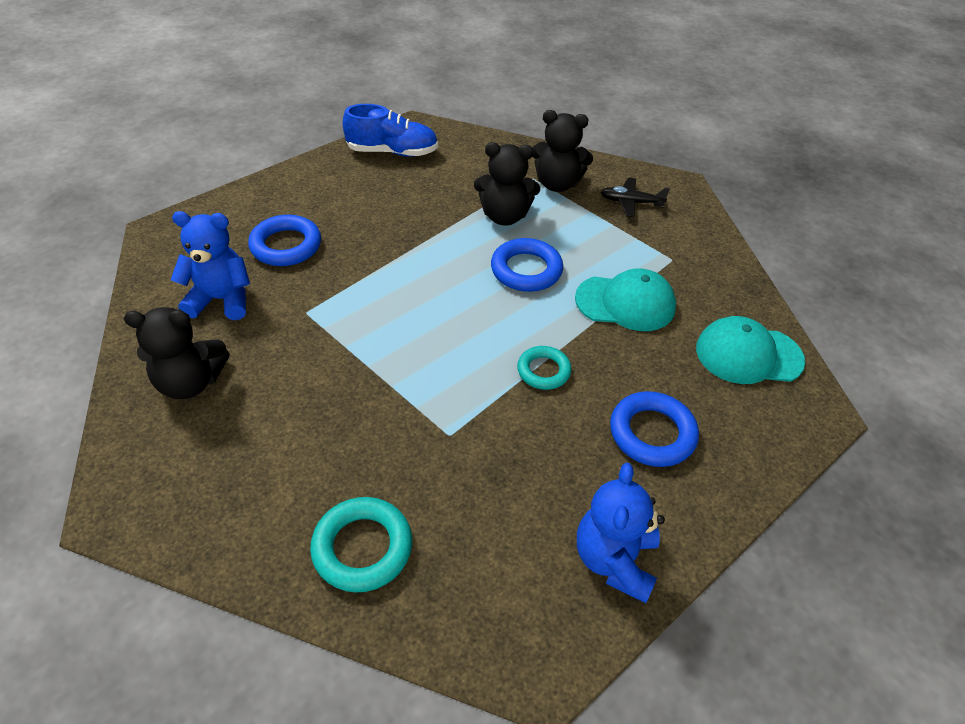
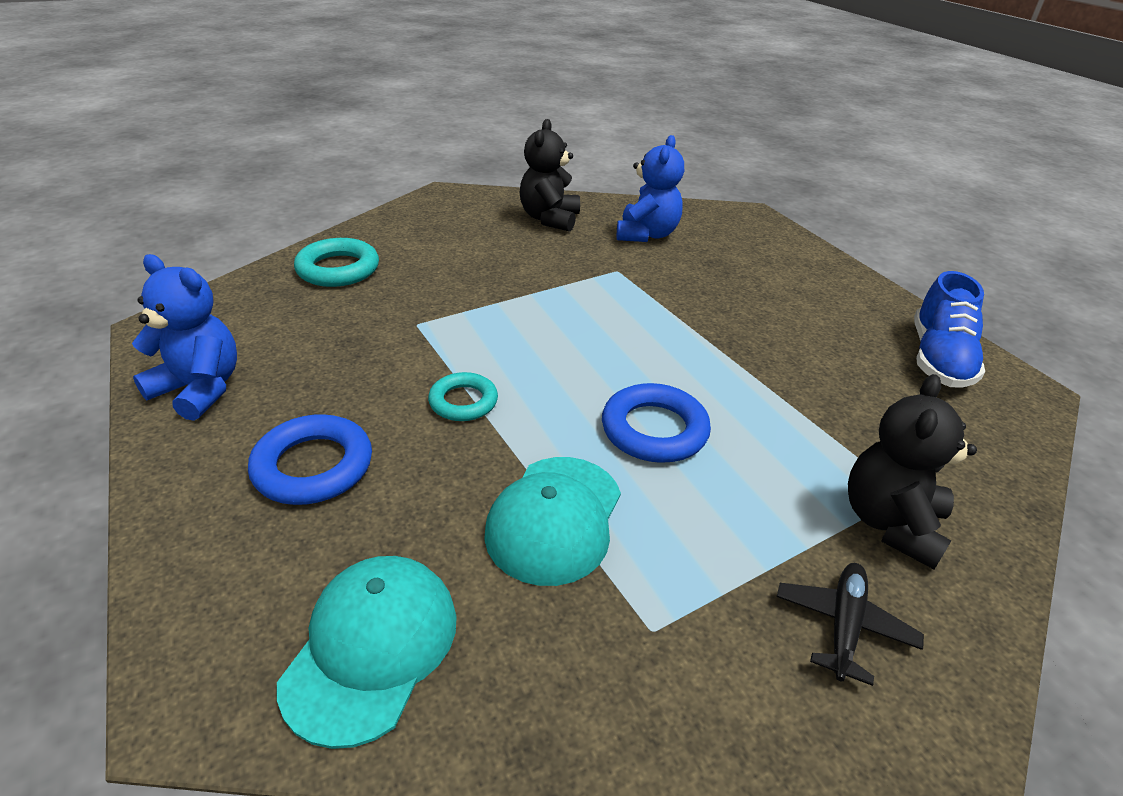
camera: 105 degrees right, 10 degrees down
(286, 246) = (724, 269): blue ring -> none
(504, 216) = (785, 436): black teddy bear -> none

